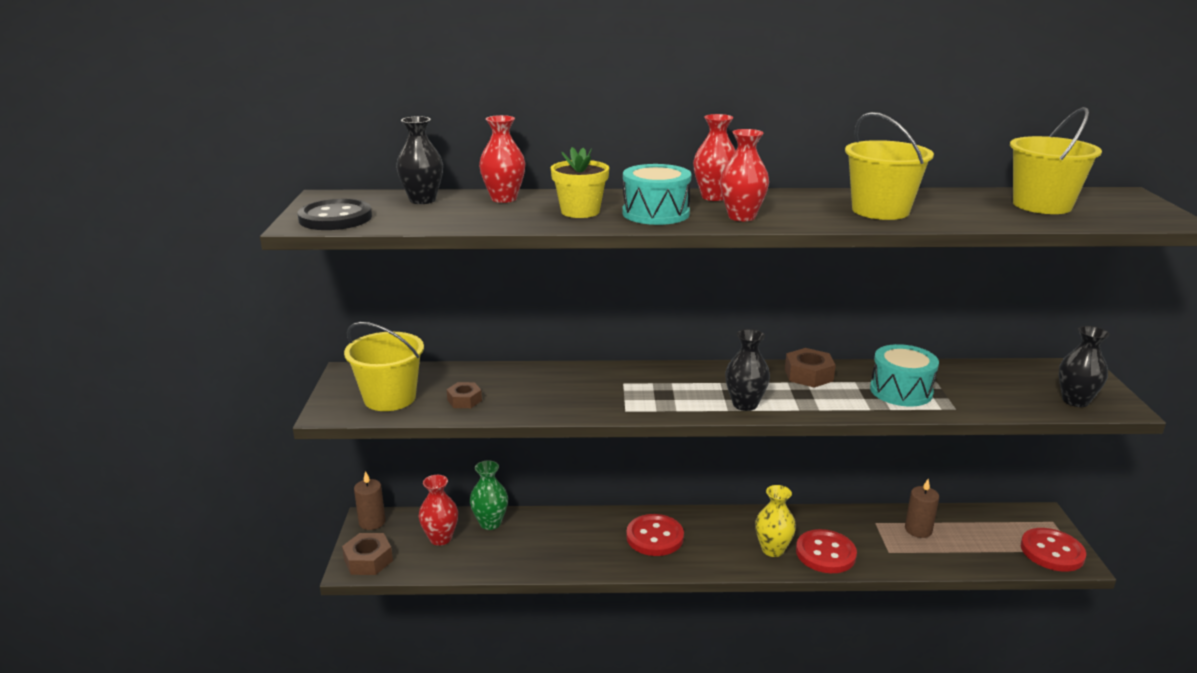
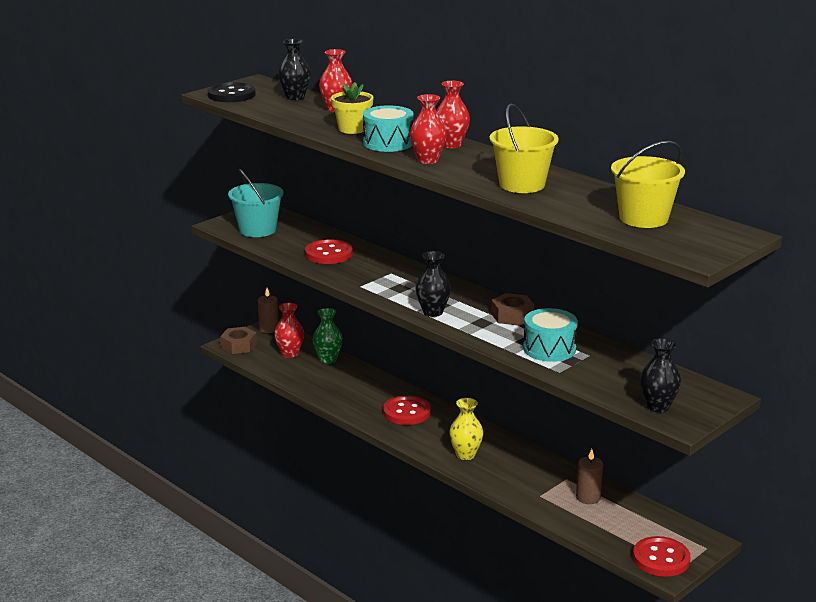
camera: 45 degrees right, 0 degrees up
(390, 398) = (257, 230): yellow bucket -> turquoise bucket
(464, 400) = (290, 246): brown nut -> none
(825, 553) = (495, 474): red button -> red button (328, 254)

